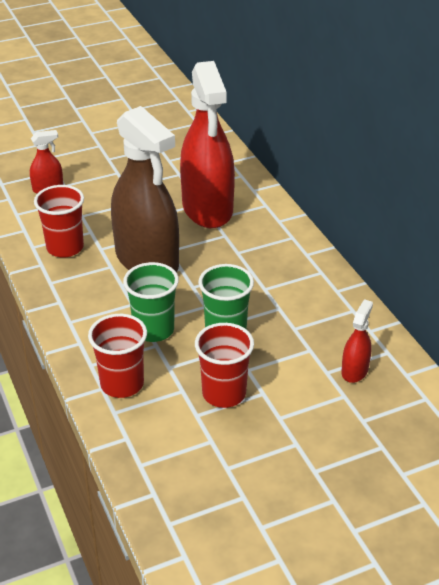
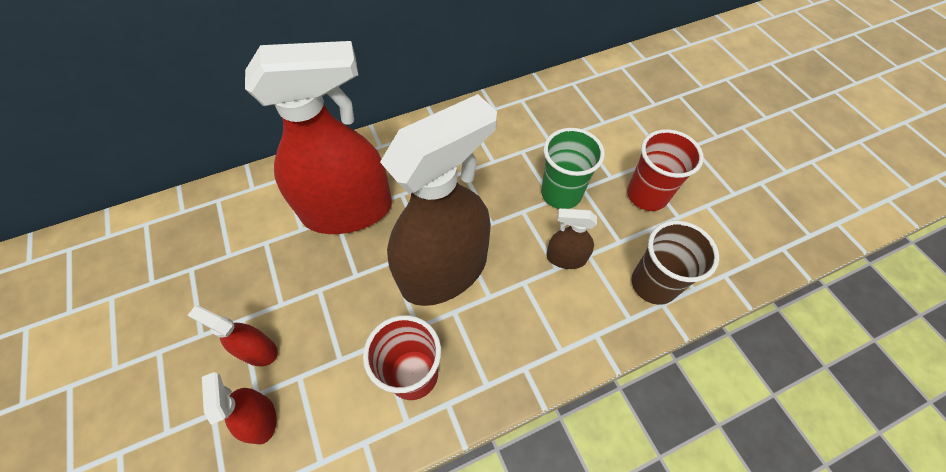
camera: 90 degrees left, 20 degrees up
(122, 384) = (653, 284): red cup -> brown cup
(153, 330) = (566, 258): green cup -> brown spray bottle
(354, 371) = (599, 104): red spray bottle -> red spray bottle (258, 350)

